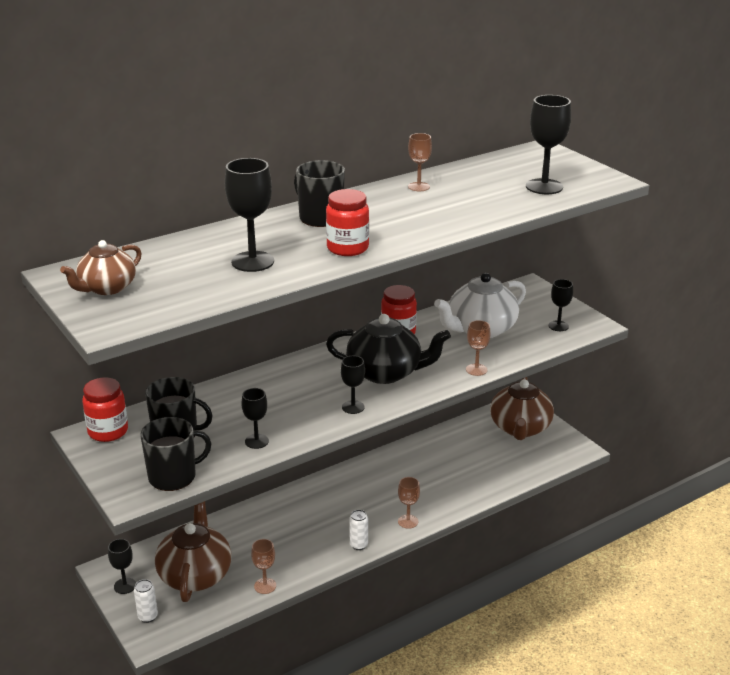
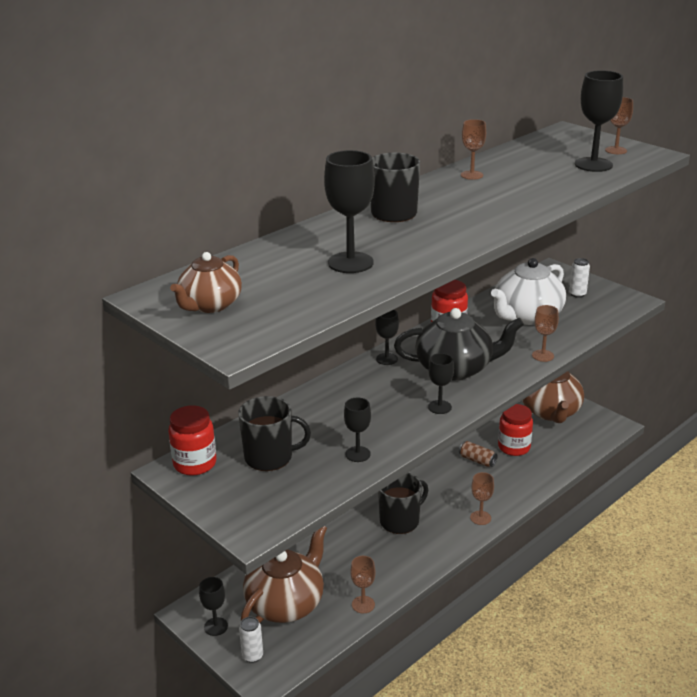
camera: 10 degrees left, 0 degrees up
(173, 476) = (287, 502): black mug -> black mug (400, 521)
(195, 574) = (286, 603): brown teapot -> brown teapot turned 45 degrees clockwise
(347, 248) = (440, 240): red jar -> red jar (514, 447)
(358, 545) = (441, 548): white can -> white can (577, 294)
(427, 466) = (477, 460): none -> brown can
(558, 326) = (599, 305): black goblet -> black goblet (387, 359)
(577, 174) = (616, 150): none -> brown goblet

